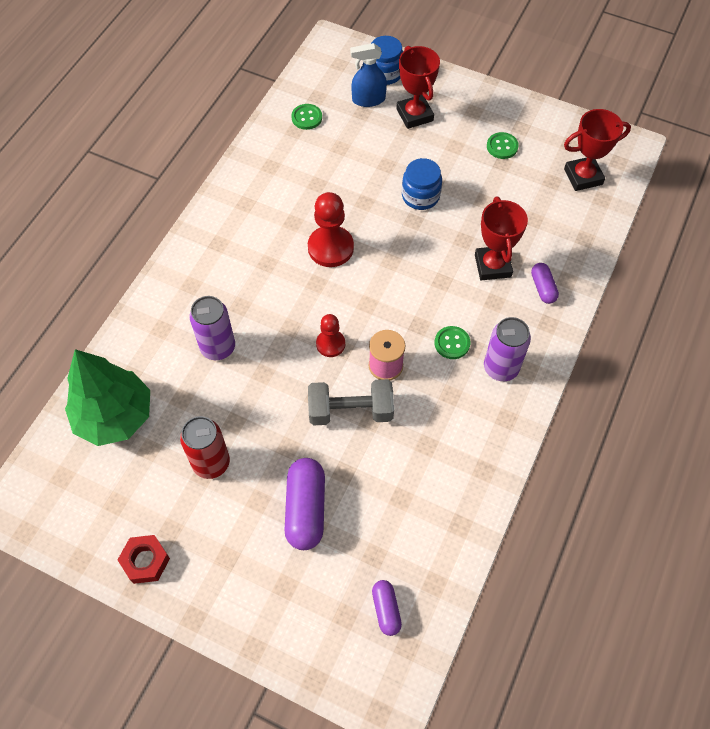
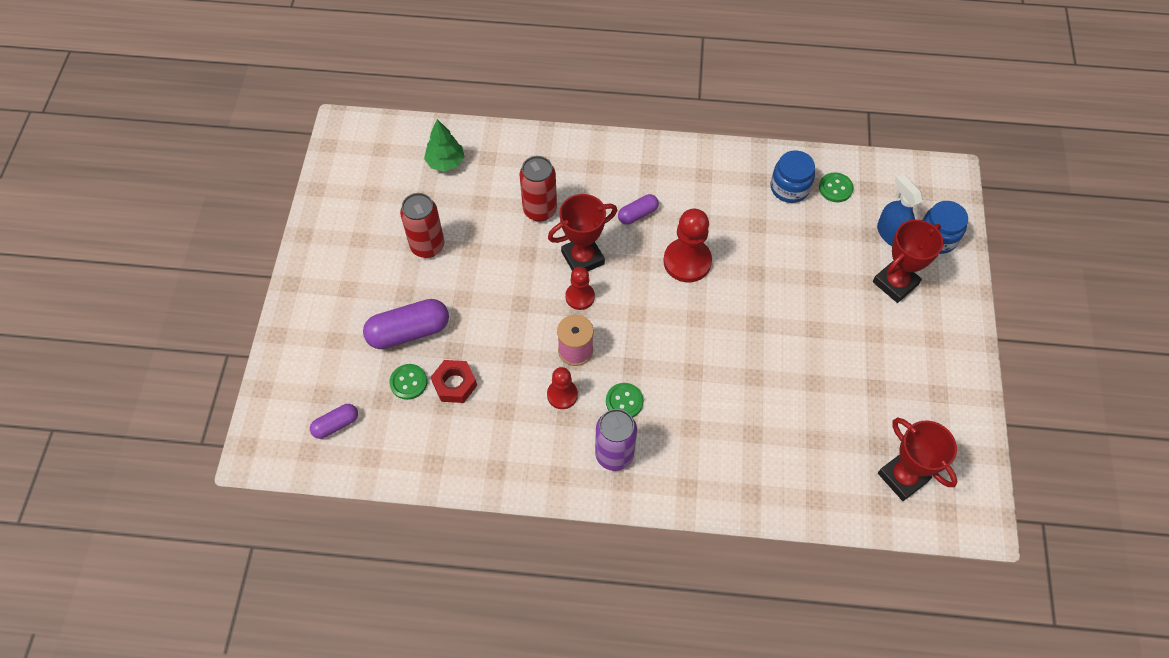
camera: 70 degrees right, 0 degrees up
(115, 416) = (445, 162): green tree -> green tree, size x0.54
(145, 561) = (328, 233): red nut -> red nut (454, 384)
(218, 347) = (540, 210): purple can -> red can
(350, 411) = (516, 336): grey dumbbell -> none
(420, 196) = (790, 321): blue jar -> blue jar (789, 188)
(427, 391) = (562, 395): none -> red pawn
(492, 266) = (734, 414): red trophy -> red trophy (582, 258)
(502, 146) = (899, 381): green button -> green button (408, 382)
(543, 288) = (729, 471): purple capsule -> purple capsule (637, 214)

